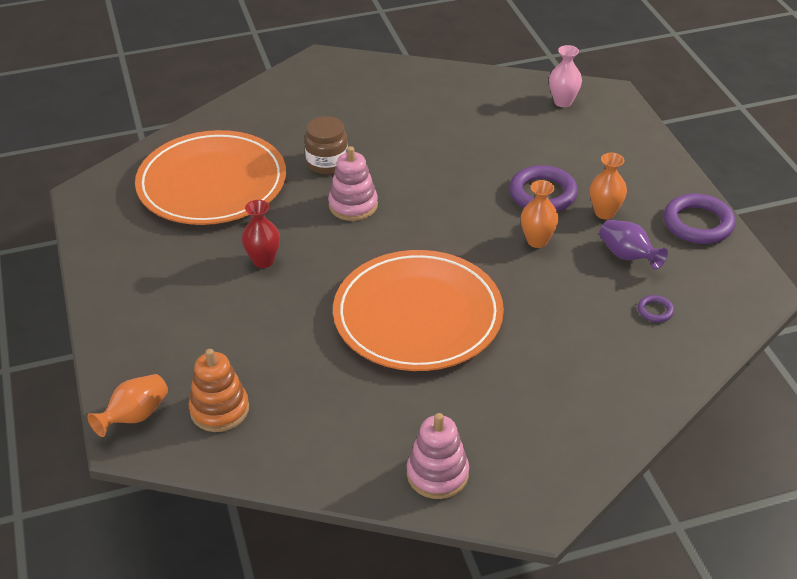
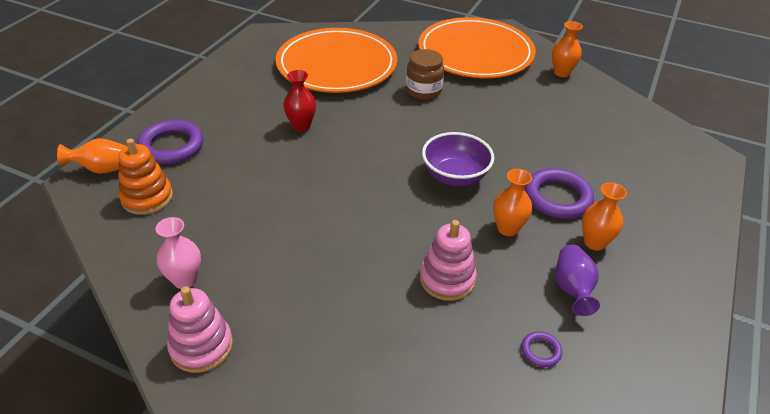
camera: 40 degrees right, 0 degrees up
(353, 205) = (404, 125): pink stacking toy -> pink stacking toy (447, 279)
(418, 315) = (346, 223): orange plate -> orange plate (475, 53)
(420, 79) = (561, 73): none -> orange vase
(450, 224) = (455, 176): none -> purple bowl
(563, 102) = (661, 142): pink vase -> pink vase (185, 280)
(698, 223) = (676, 305): purple ring -> purple ring (171, 146)

